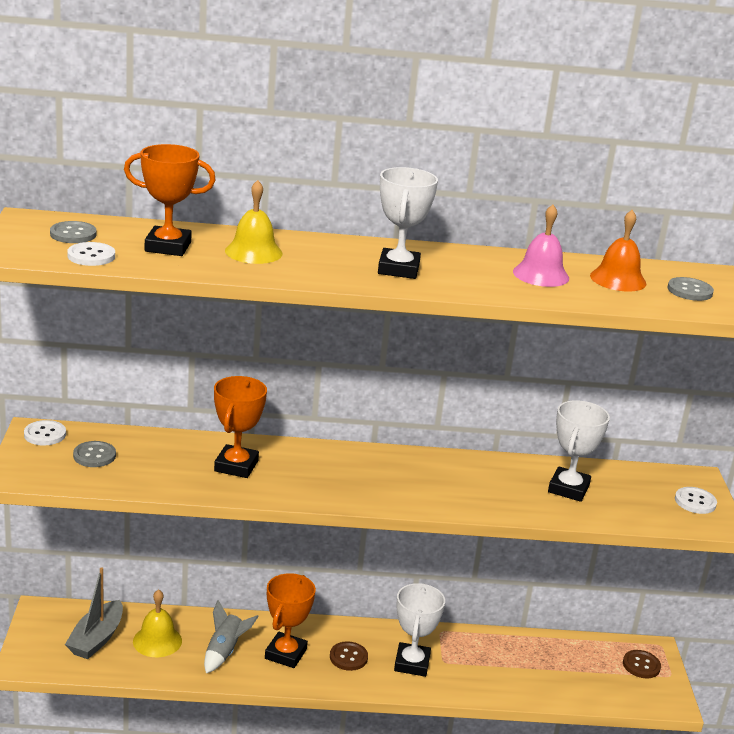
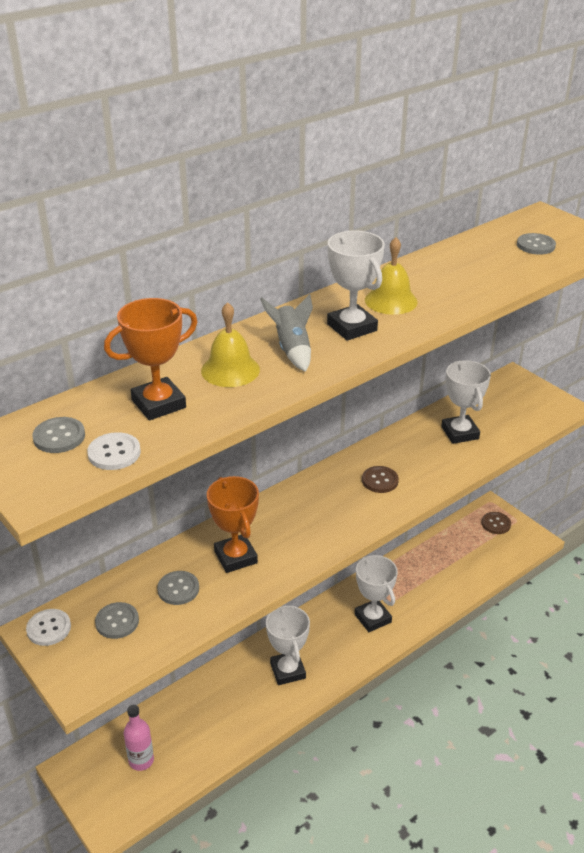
camera: 35 degrees left, 10 degrees up
(96, 639) = (141, 760): grey boat -> pink bottle
(157, 641) = (188, 727): yellow bell -> yellow bell (391, 301)
(164, 461) = (178, 589): none -> grey button
(224, 651) = (245, 700): grey rocket -> grey rocket (292, 349)
(285, 654) = (287, 671): orange trophy -> white trophy
(348, 657) = (330, 643): brown button -> brown button (380, 480)
(541, 274) = (440, 280): pink bell -> none
(618, 279) = (486, 258): orange bell -> none
(695, 502) = (534, 397): white button -> none

